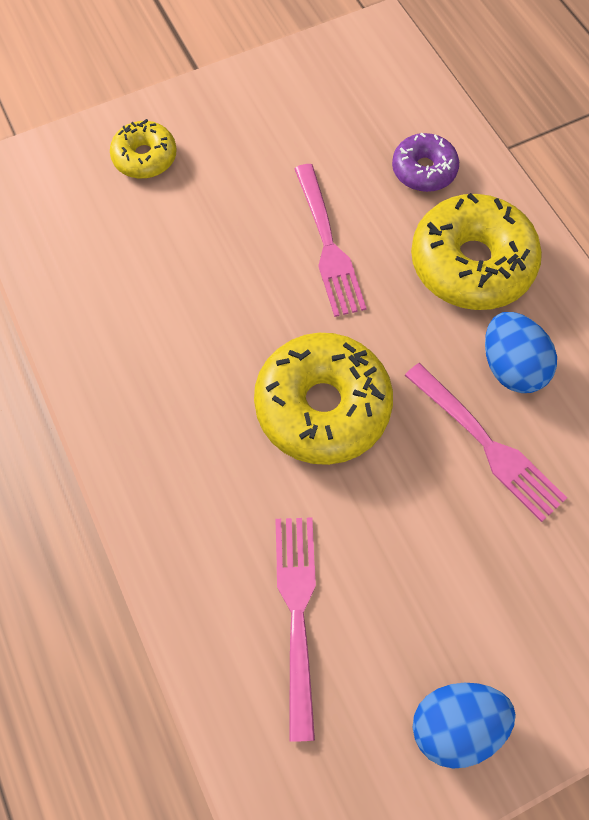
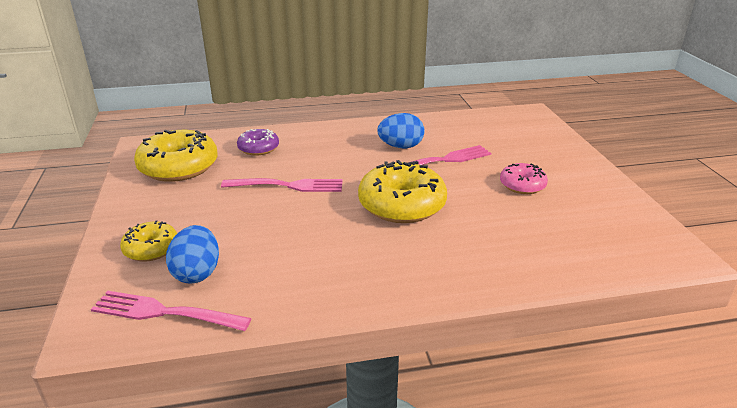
camera: 75 degrees left, 35 degrees down
(297, 613) = (537, 234): pink fork -> pink fork (165, 312)
(443, 584) = (522, 185): none -> pink donut
(455, 724) = (599, 195): blue egg -> blue egg (197, 273)
(471, 263) = (331, 146): yellow donut -> yellow donut (179, 167)

